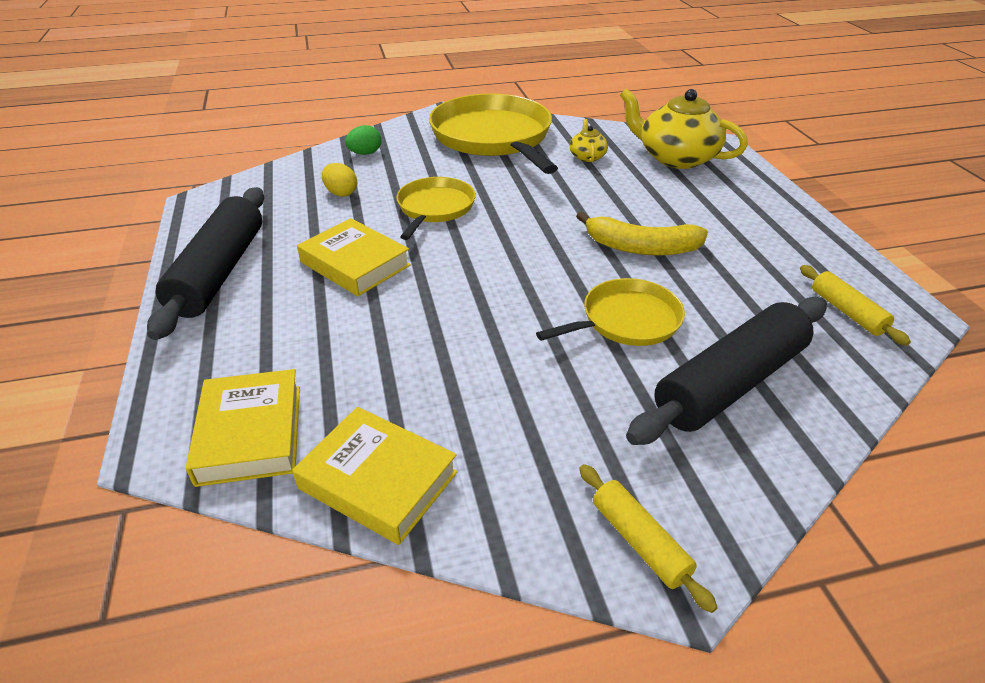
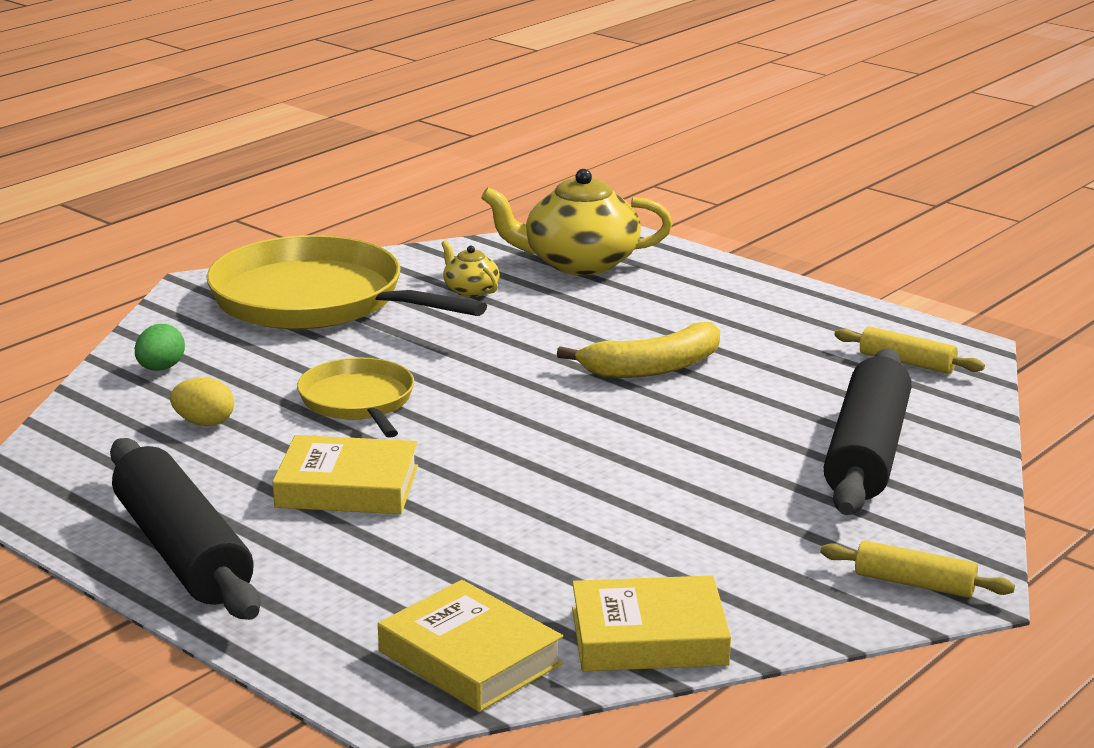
camera: 35 degrees left, 15 degrees down
(626, 320) = (717, 437): yellow pan -> none

